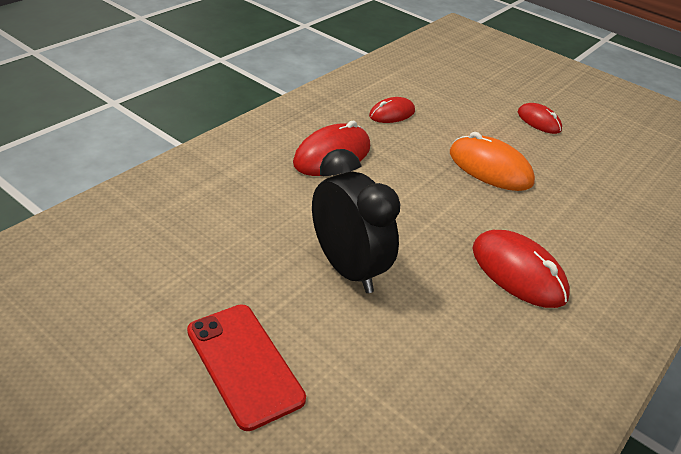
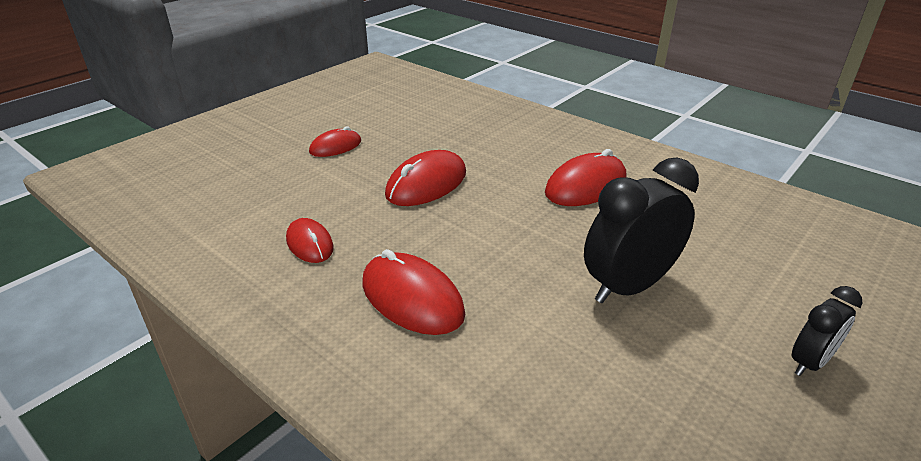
camera: 85 degrees left, 5 degrees down
(244, 364) = (810, 362): red phone -> black clock
(490, 168) = (426, 184): orange mouse -> red mouse

